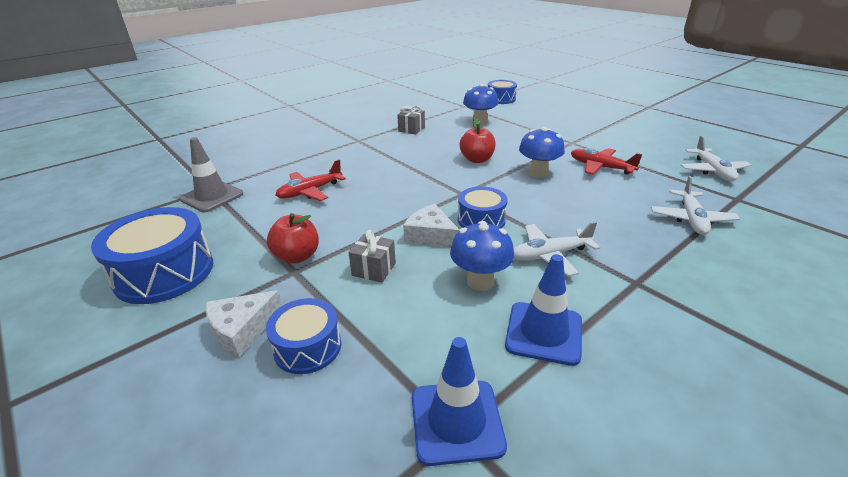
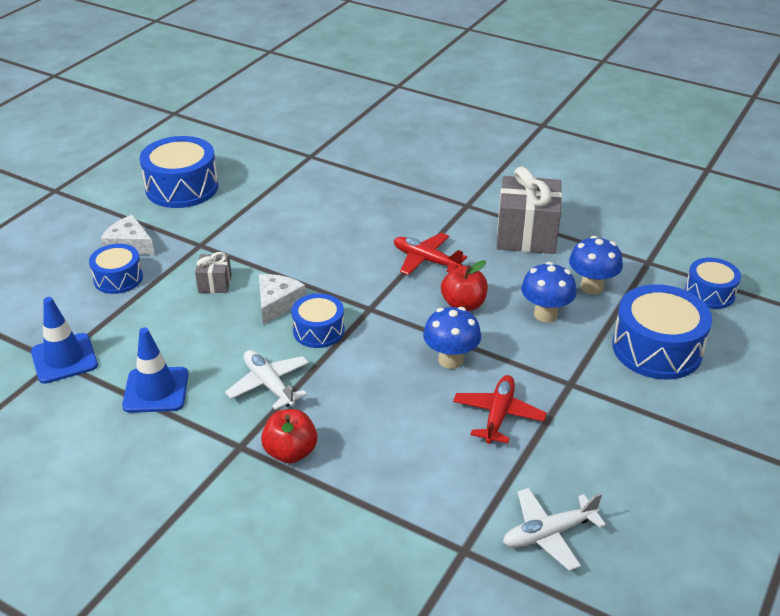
camera: 70 degrees right, 5 degrees up
(212, 197) = (297, 163): grey traffic cone -> none
(297, 256) = (221, 239): red apple -> red apple (290, 452)
(310, 191) = (330, 211): red plane -> red plane (426, 260)
(411, 129) = (526, 235): grey gift -> grey gift, size x2.07
(480, 282) = (214, 346): blue mushroom -> blue mushroom (545, 314)
(545, 118) = (657, 349): none -> blue drum
(691, 219) = (385, 497): white plane -> none

